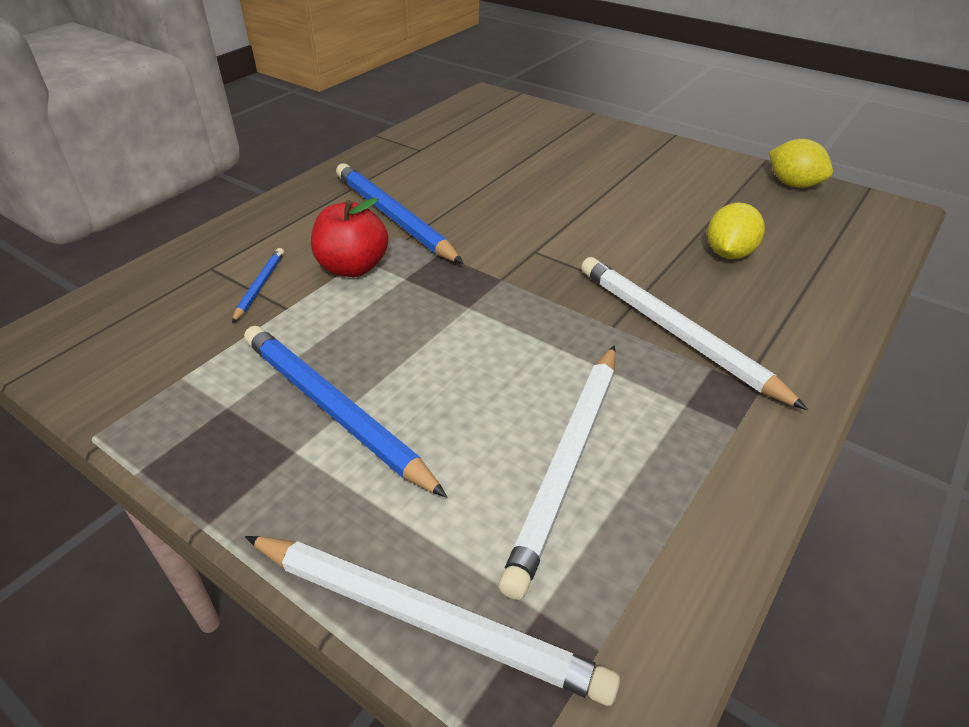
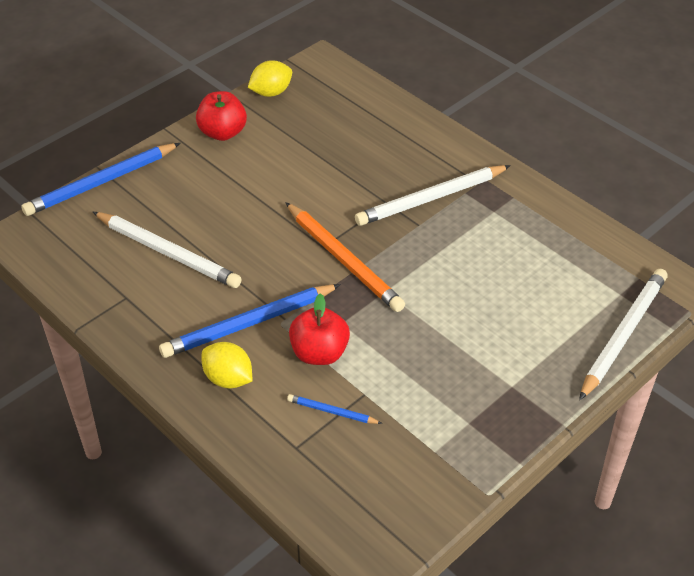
camera: 80 degrees left, 5 degrees up
(333, 410) = (478, 367): blue pencil -> blue pencil (101, 182)
(516, 268) = (344, 260): none -> orange pencil
(567, 463) = (532, 268): white pencil -> white pencil (168, 253)
(693, 165) = (222, 133): none -> red apple
(729, 253) = (352, 151): yellow lemon -> yellow lemon (228, 379)

